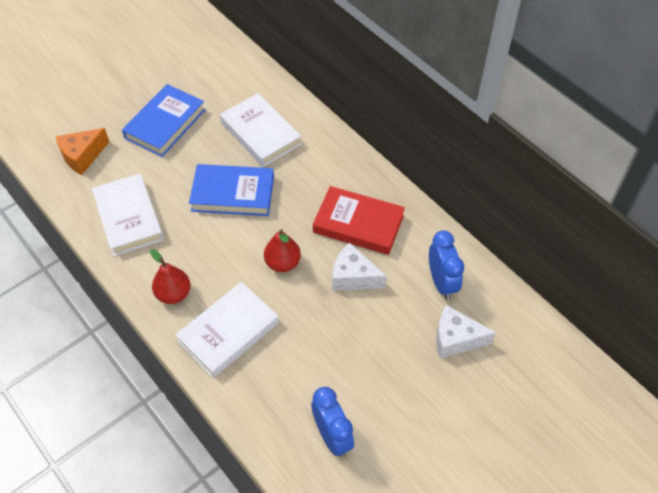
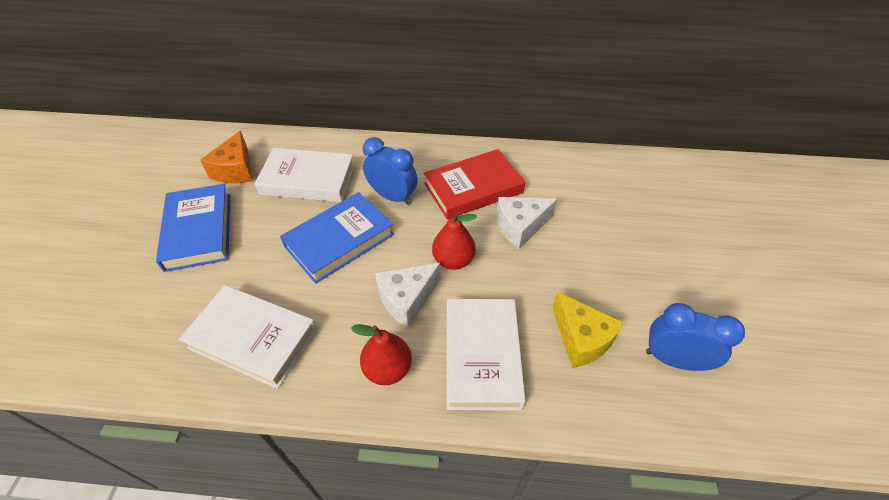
camera: 45 degrees left, 5 degrees down
(82, 156) = (126, 322): orange cheese -> orange cheese (235, 170)
(295, 375) = (581, 339): none -> yellow cheese
(441, 282) = (582, 183): blue clock -> blue clock (392, 196)
(456, 339) = (642, 211): white cheese -> white cheese (407, 299)

